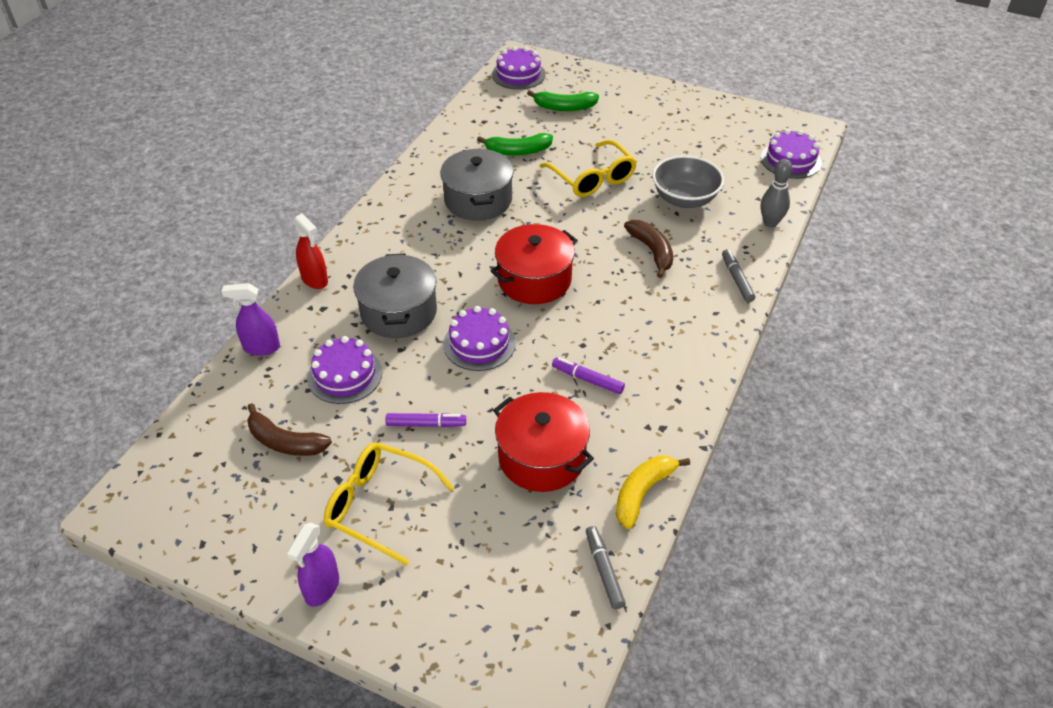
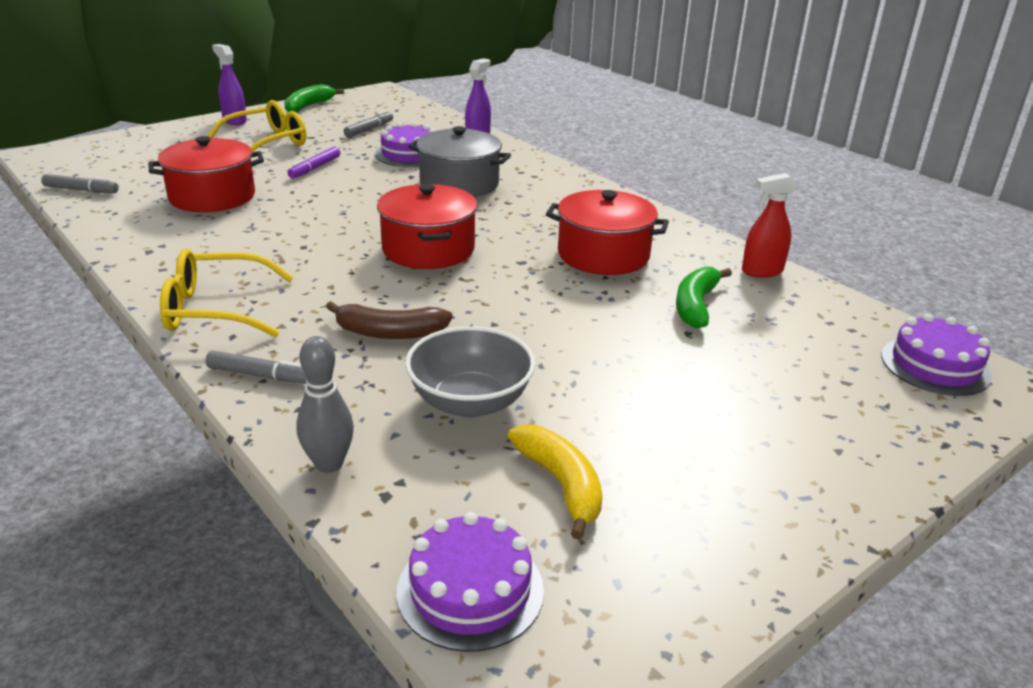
camera: 115 degrees right, 15 degrees down
(285, 442) = (369, 129): brown banana -> grey marker
(315, 280) = (542, 163): red spray bottle -> red spray bottle (761, 271)
(478, 200) = (603, 255): grey pot -> red pot
(479, 343) = (373, 204): purple cake -> none
(564, 107) = (806, 377): green banana -> green banana (308, 106)
(587, 379) = (258, 236): purple marker -> none
(592, 178) = (588, 341): yellow glasses -> yellow glasses (216, 309)
(642, 493) = (108, 222): yellow banana -> yellow banana (561, 484)

